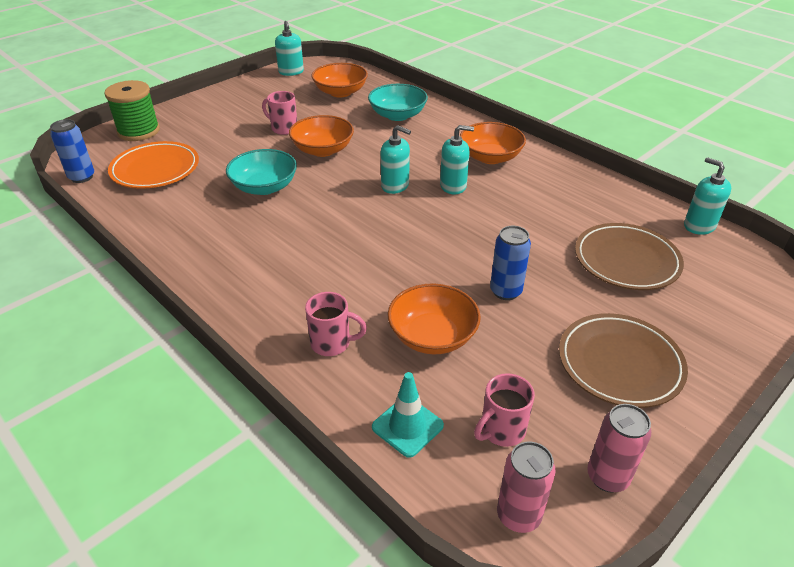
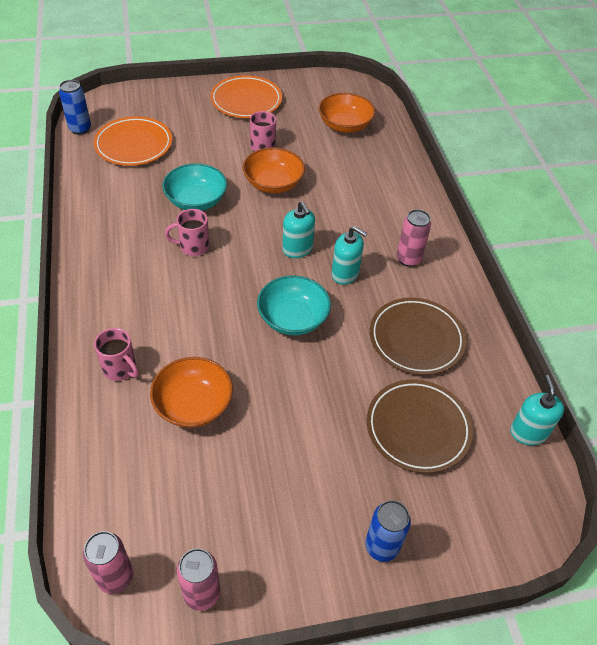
camera: 30 degrees right, 10 degrees up
(139, 131) = (152, 100): green spool -> none
(234, 103) = (246, 101): none -> orange plate
(291, 72) = (323, 84): turquoise soap dispenser -> none
(397, 115) = (371, 174): turquoise bowl -> turquoise bowl (293, 318)
(407, 426) = (109, 465): turquoise traffic cone -> none
(490, 157) = (408, 259): orange bowl -> pink can
(501, 430) = (166, 509): pink mug -> pink mug (193, 247)
(505, 291) = (286, 398): blue can -> blue can (381, 546)
(619, 364) = (308, 514): brown plate -> brown plate (416, 339)

